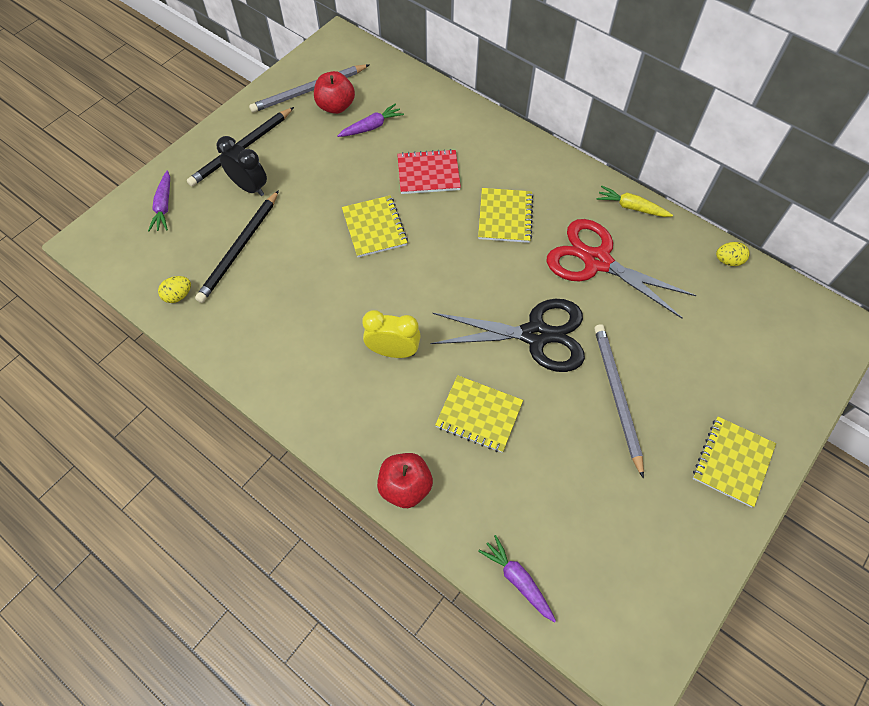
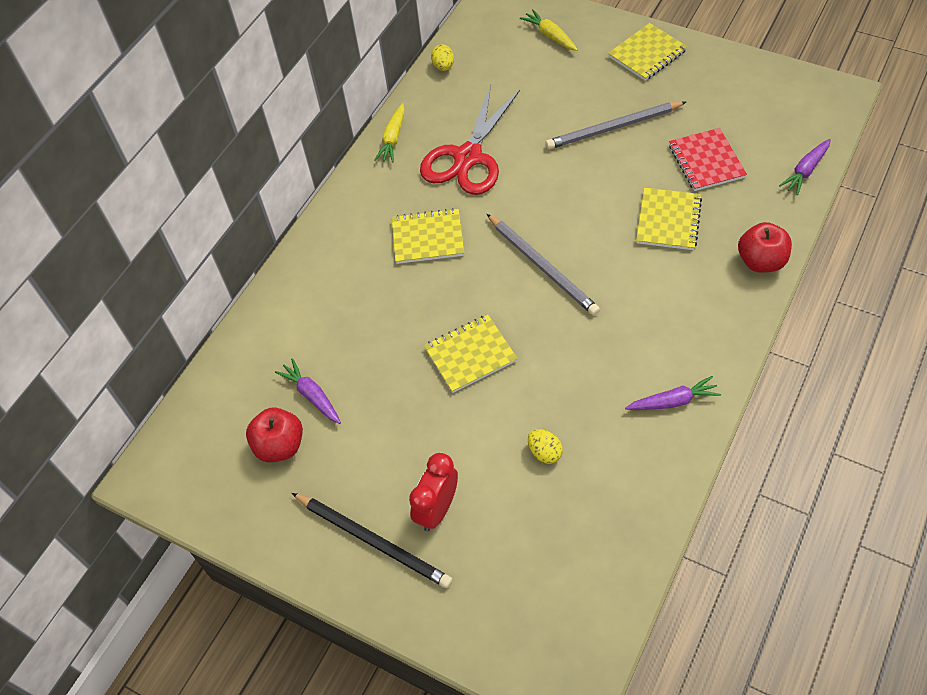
camera: 95 degrees left, 5 degrees down
(164, 206) = (491, 607): purple carrot -> purple carrot (673, 401)
(178, 295) = (622, 536): yellow egg -> yellow egg (544, 452)
(239, 248) = (535, 490): black pencil -> none
(249, 187) = (437, 509): black clock -> red clock
(309, 91) = (253, 487): grey pencil -> grey pencil (542, 267)
(393, 351) = (624, 301): yellow clock -> none
(428, 173) = (379, 319): red notebook -> red notebook (706, 161)
(535, 335) = (568, 192): black scissors -> none
(732, 462) = (647, 54): yellow notebook -> yellow notebook turned 60 degrees counterclockwise
(771, 367) = (550, 35): none -> yellow carrot

